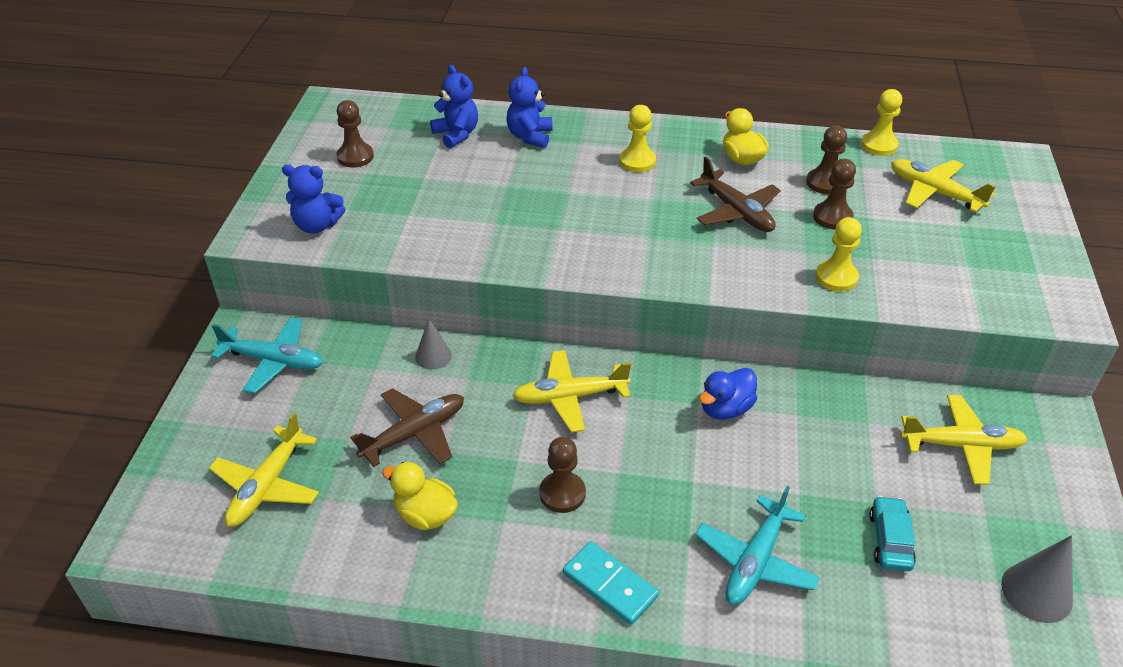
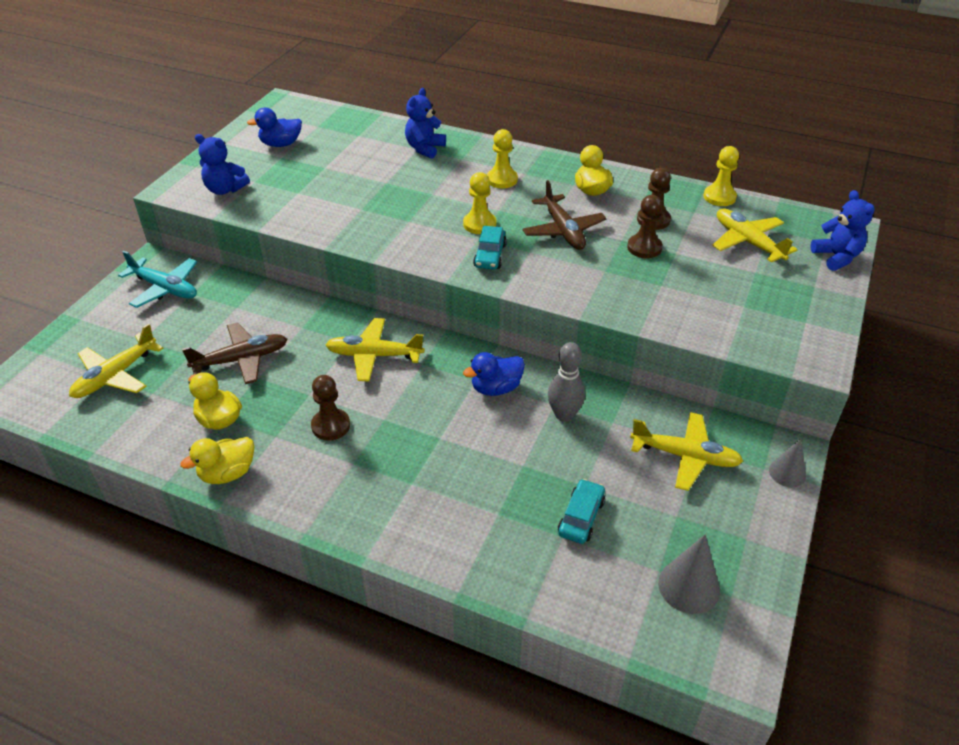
camera: 15 degrees right, 0 degrees up
(355, 157) = (281, 144): brown pawn -> blue duck
(433, 356) = (284, 306): grey cone -> grey cone (787, 473)
(457, 134) = (367, 139): blue teddy bear -> blue teddy bear (836, 257)
(469, 580) = (227, 473): none -> yellow duck
(610, 585) = (332, 500): turquoise domino -> none
(672, 255) = (490, 256): none -> turquoise car
(755, 561) = (458, 508): turquoise plane -> none
(814, 425) = (564, 415): none -> grey bowling pin
(836, 277) = (620, 295): yellow pawn -> yellow pawn (479, 224)

